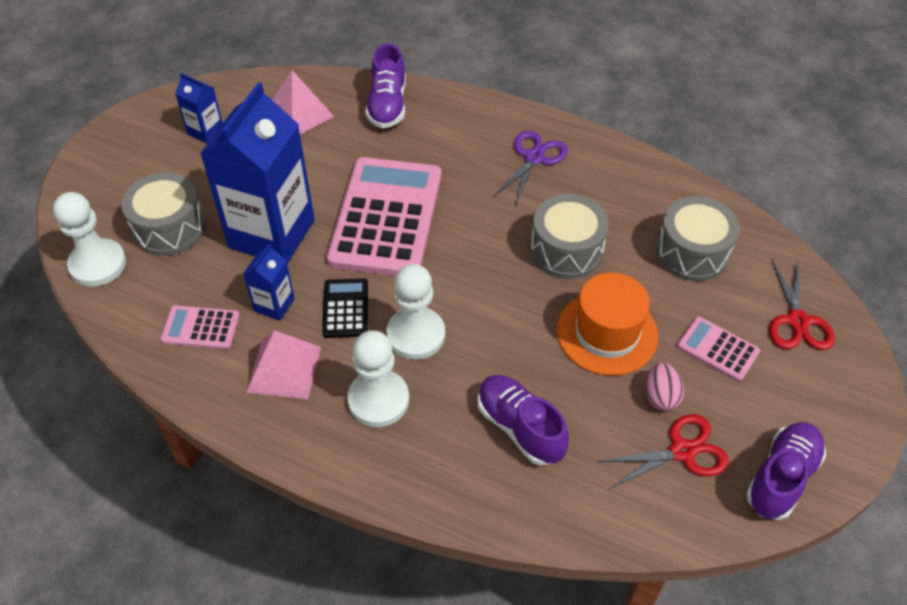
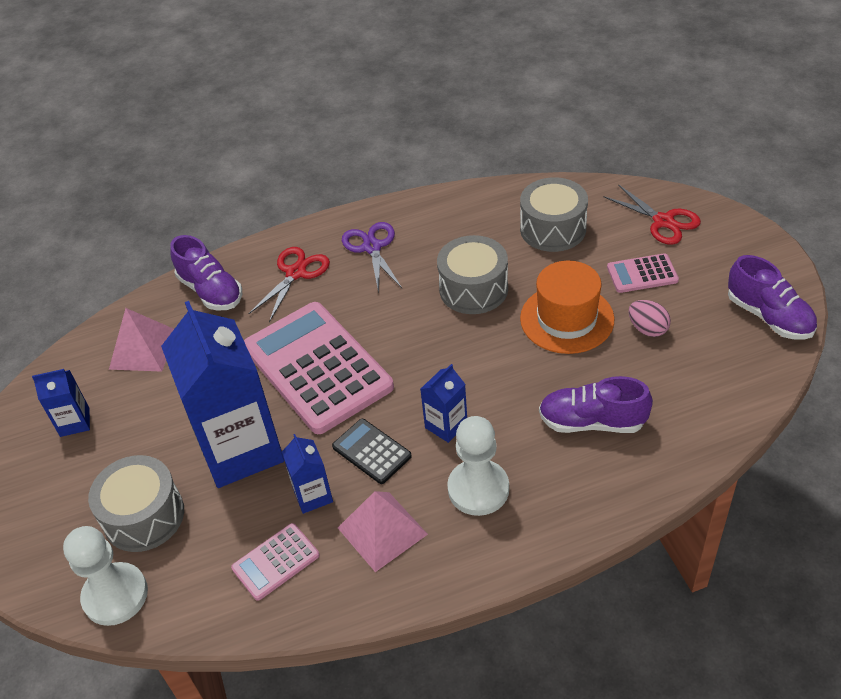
camera: 40 degrees left, 5 degrees down
(416, 335) = (446, 425): white pawn -> blue carton
(682, 451) = (700, 350): red scissors -> red scissors (296, 273)
(781, 478) = (769, 316): purple shoe -> purple shoe turned 150 degrees clockwise

